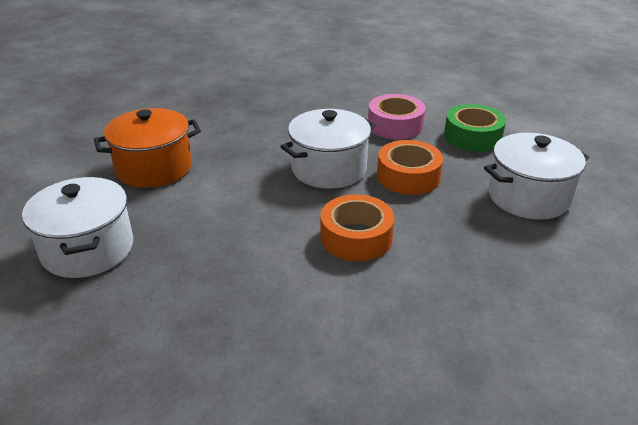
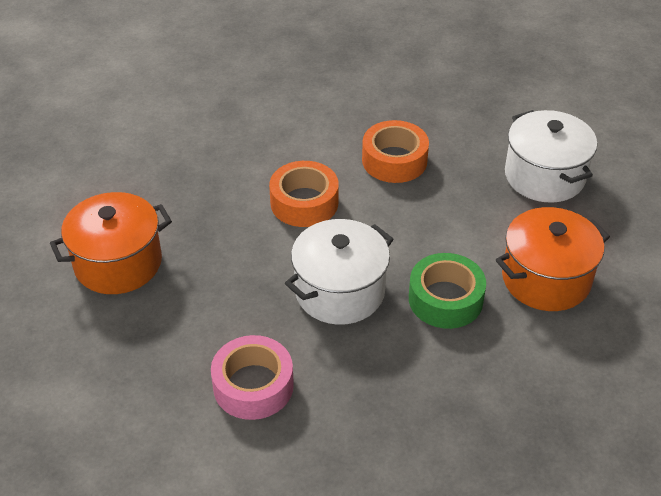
camera: 175 degrees right, 10 degrees up
(408, 176) = (246, 285): orange tape -> orange tape (394, 160)
(472, 137) = (148, 366): green tape -> green tape (445, 299)
(528, 197) = (118, 263): white pot -> orange pot

